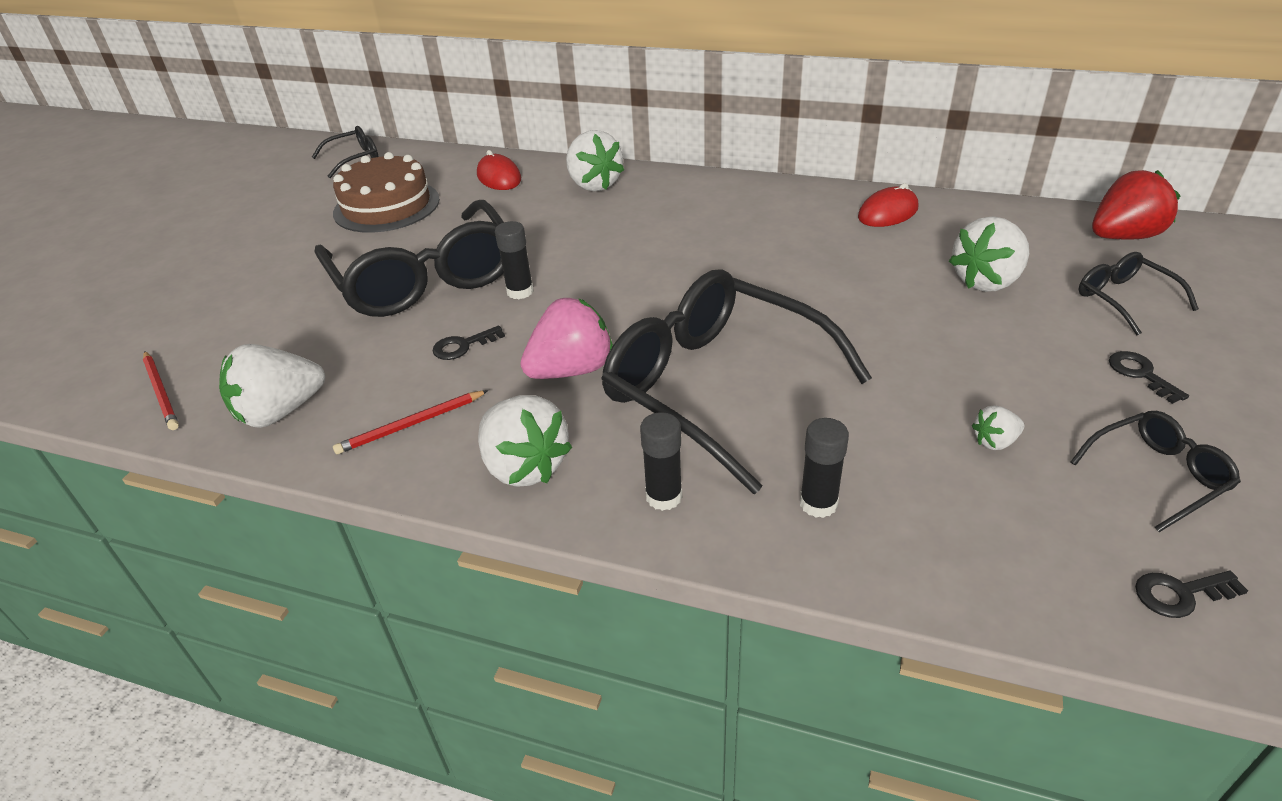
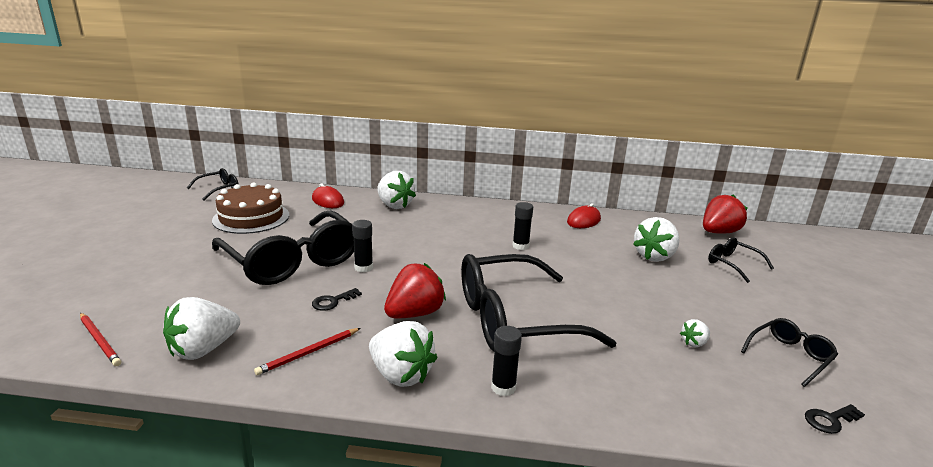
camera: 15 degrees left, 15 degrees down
(571, 370) = (414, 313): pink strawberry -> red strawberry
(715, 387) = (514, 320): black glasses -> black glasses turned 45 degrees counterclockwise
(818, 503) = (604, 385): black glue stick -> black glue stick (520, 246)
(1140, 374) = (758, 303): black key -> none

